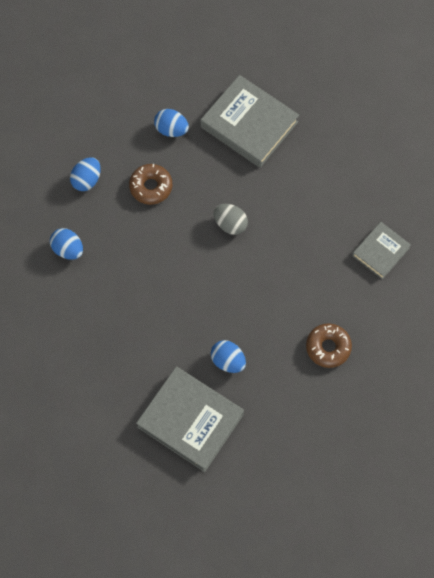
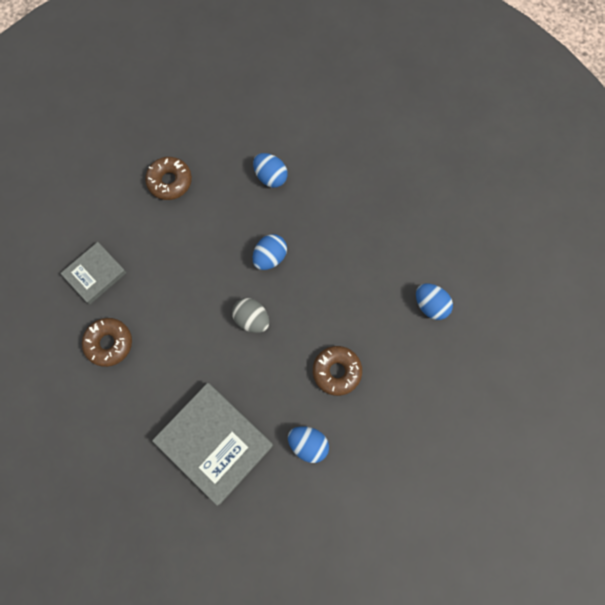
camera: 175 degrees left, 5 degrees up
(87, 180) = (410, 386): blue egg -> blue egg (270, 257)
(190, 420) = (312, 126): grey book -> none
(354, 194) = (109, 343): none -> brown donut

